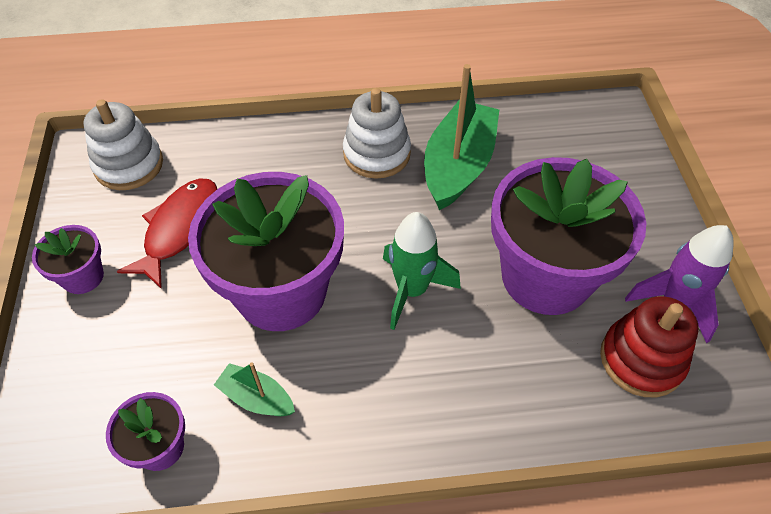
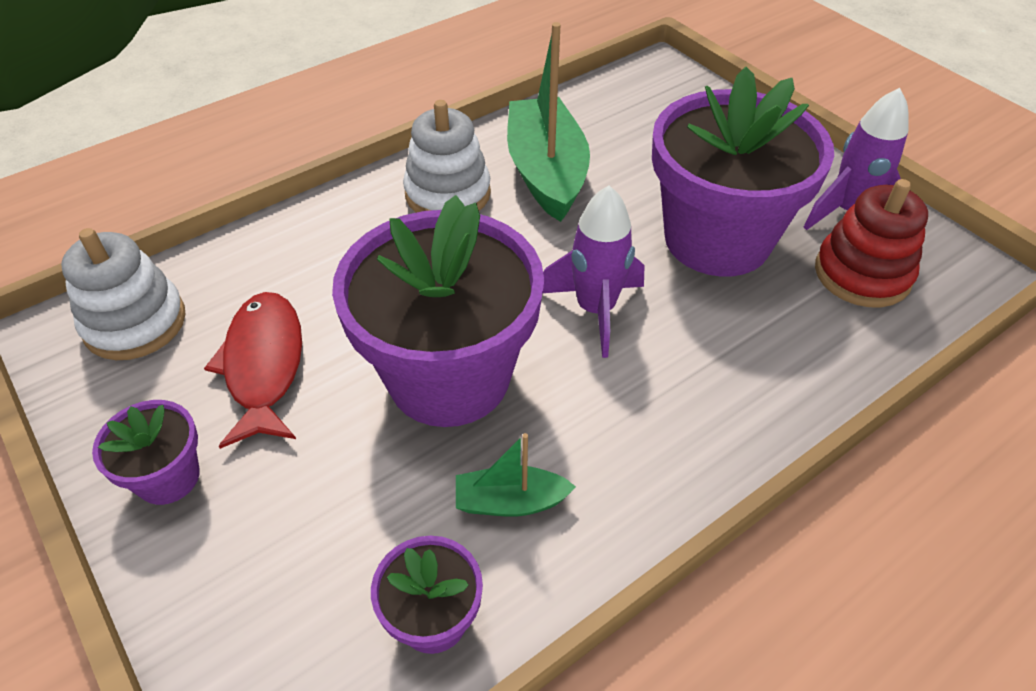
camera: 30 degrees left, 5 degrees down
(412, 290) = (595, 310): green rocket -> purple rocket

